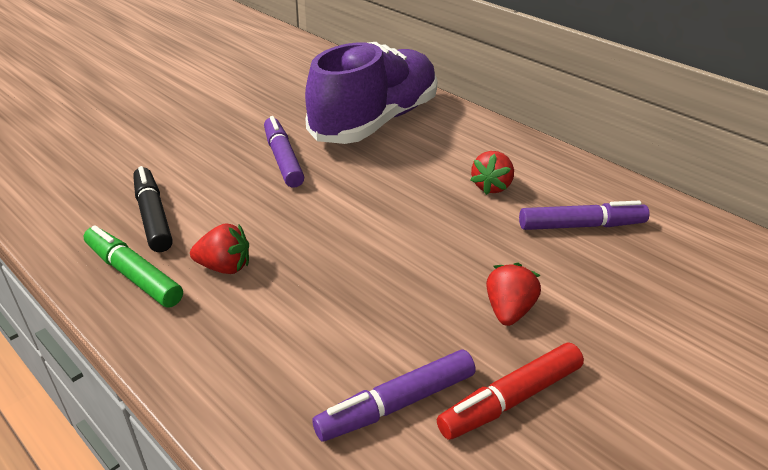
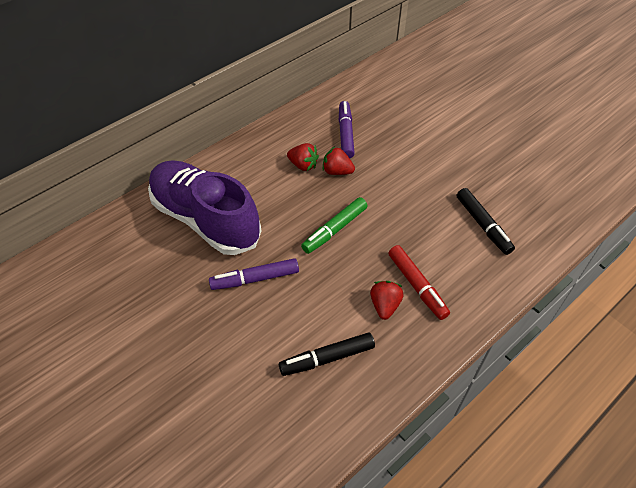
camera: 85 degrees left, 15 degrees up
(133, 274) = (393, 358): green marker -> green marker (334, 229)
(396, 404) = (483, 225): purple marker -> black marker
(508, 310) = (416, 175): red strawberry -> red strawberry (337, 171)
(510, 399) = (474, 184): red marker -> red marker (417, 286)

